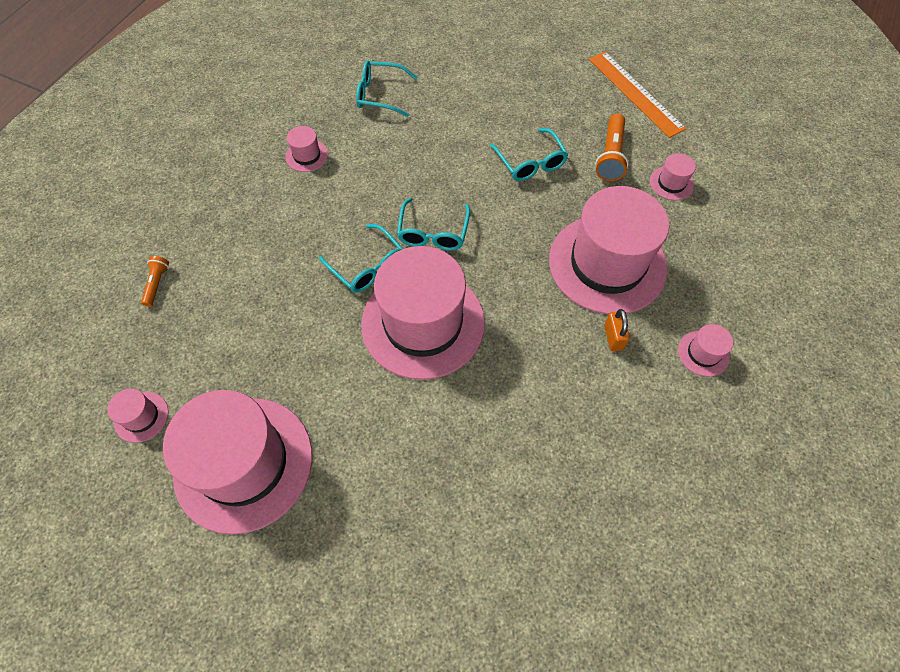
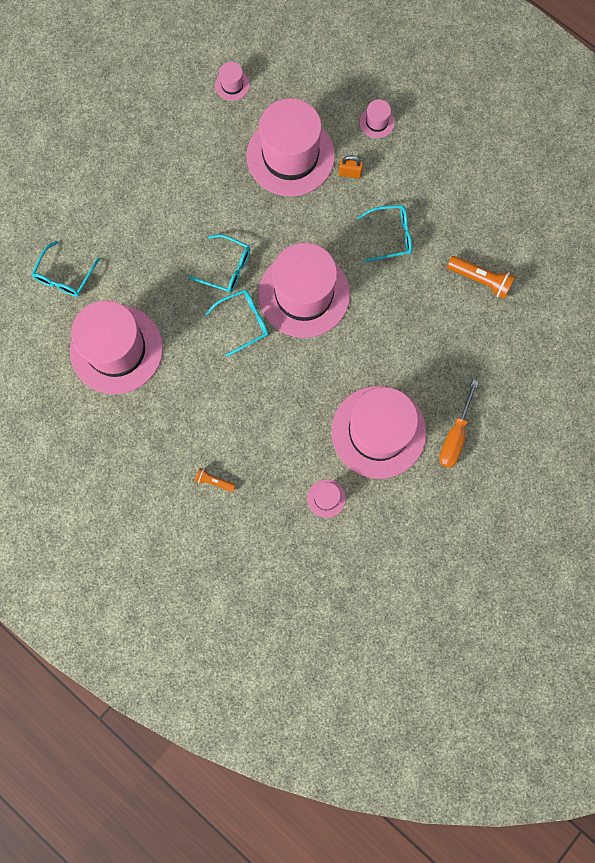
camera: 75 degrees left, 15 degrees up
(251, 579) = (455, 436): none -> orange screwdriver
(307, 155) = (116, 349): pink hat -> pink hat, size x2.50
(530, 163) = (180, 178): turquoise glasses -> turquoise glasses (391, 236)
(610, 156) = (192, 118): orange flashlight -> orange flashlight (480, 280)
(635, 93) = (132, 75): orange ruler -> none

